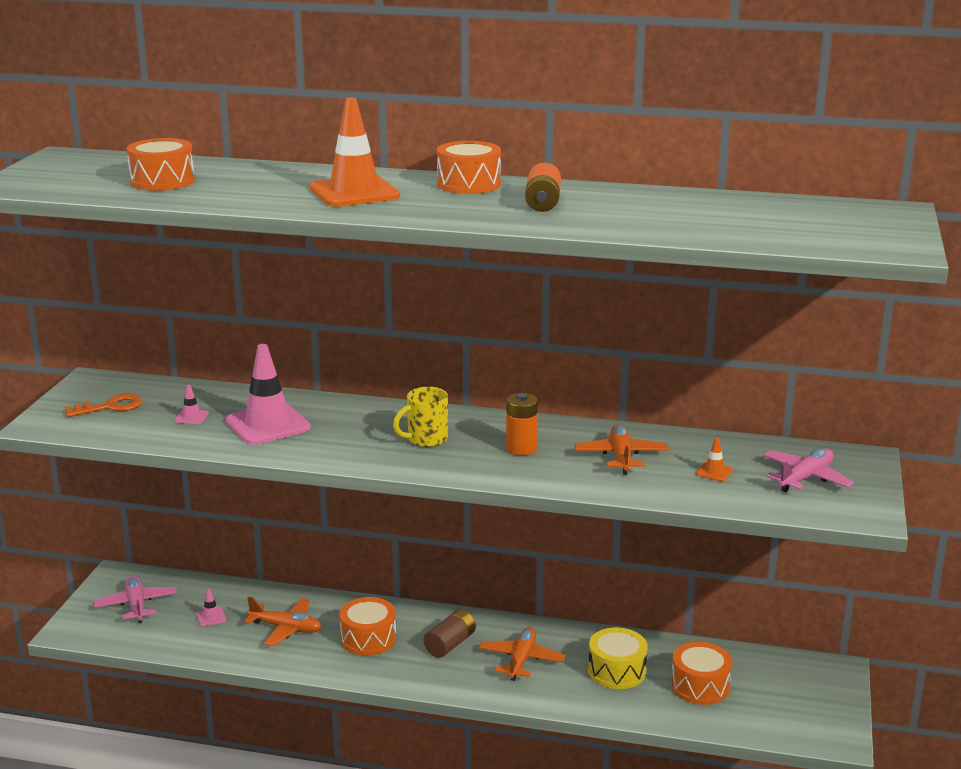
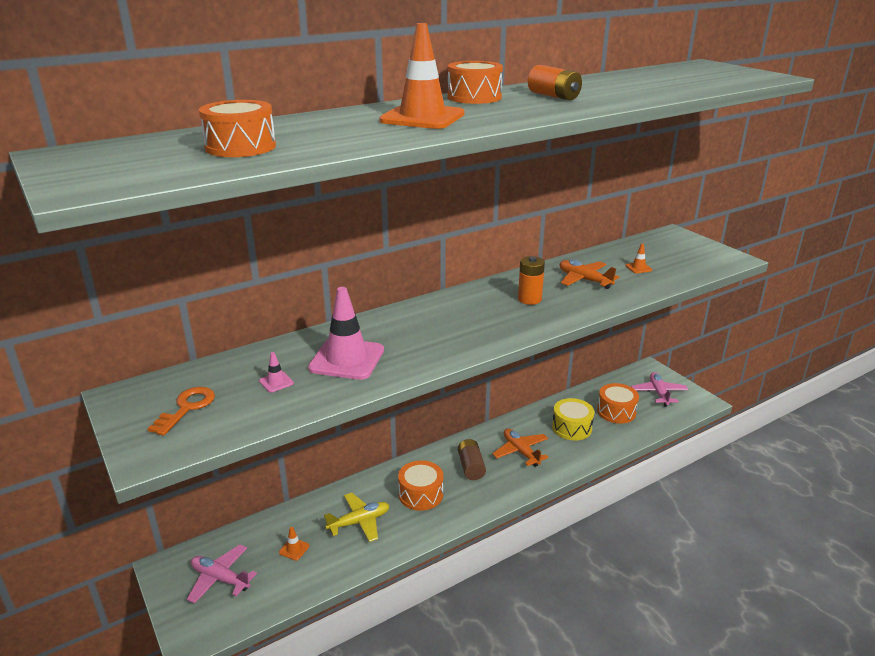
camera: 45 degrees left, 5 degrees up
(211, 617) = (294, 549): pink traffic cone -> orange traffic cone
(286, 628) = (359, 522): orange plane -> yellow plane
(426, 439) = (468, 319): yellow mug -> none
(805, 478) = (677, 253): pink plane -> pink plane (658, 393)

